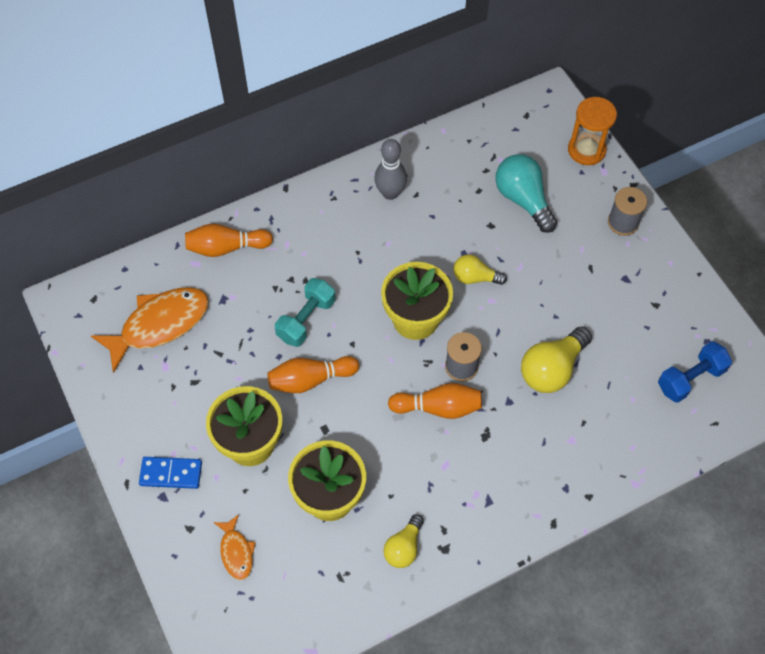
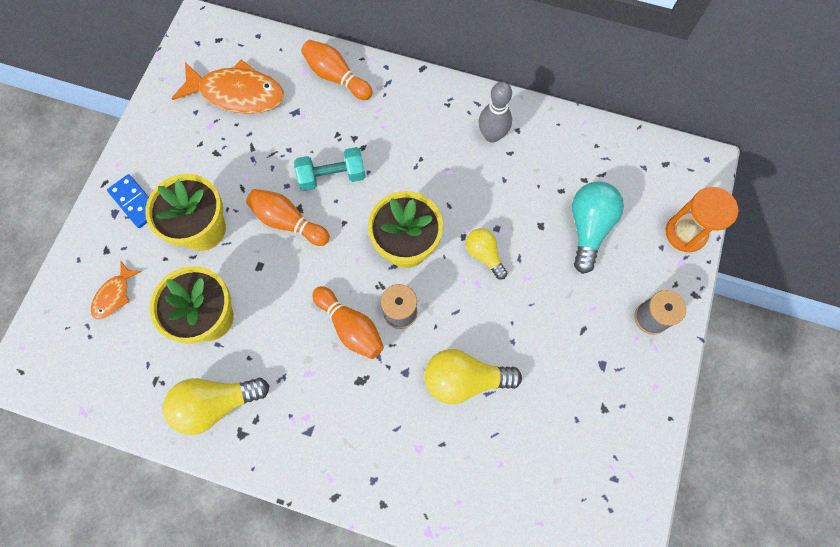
camera: 45 degrees right, 10 degrees up
(404, 547) = (216, 404): yellow light bulb -> yellow light bulb, size x1.63
(690, 379) = (566, 496): blue dumbbell -> none

